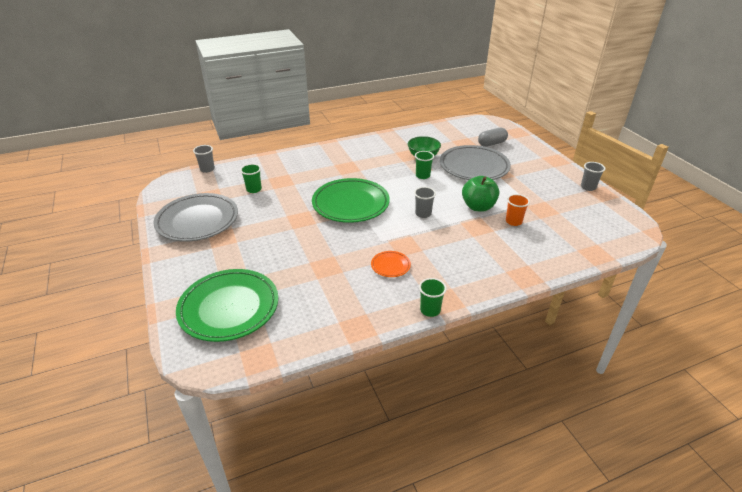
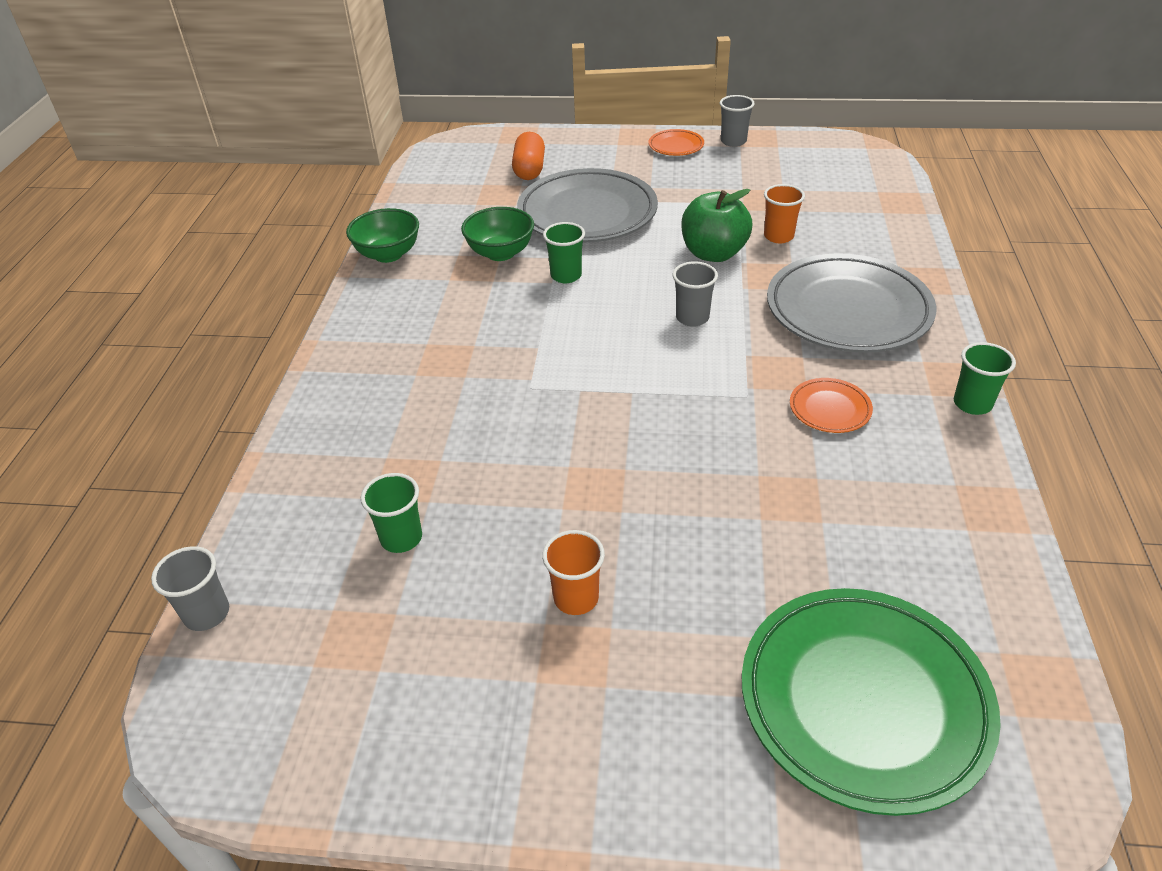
camera: 60 degrees left, 5 degrees up
(197, 221) = (461, 692): grey plate -> grey plate (848, 310)
(246, 231) = (576, 598): none -> orange cup
(350, 204) = (592, 397): green plate -> none
(398, 135) = (388, 254): none -> green bowl
(491, 144) = (529, 169): grey capsule -> orange capsule
(560, 172) = (676, 146): none -> orange plate

